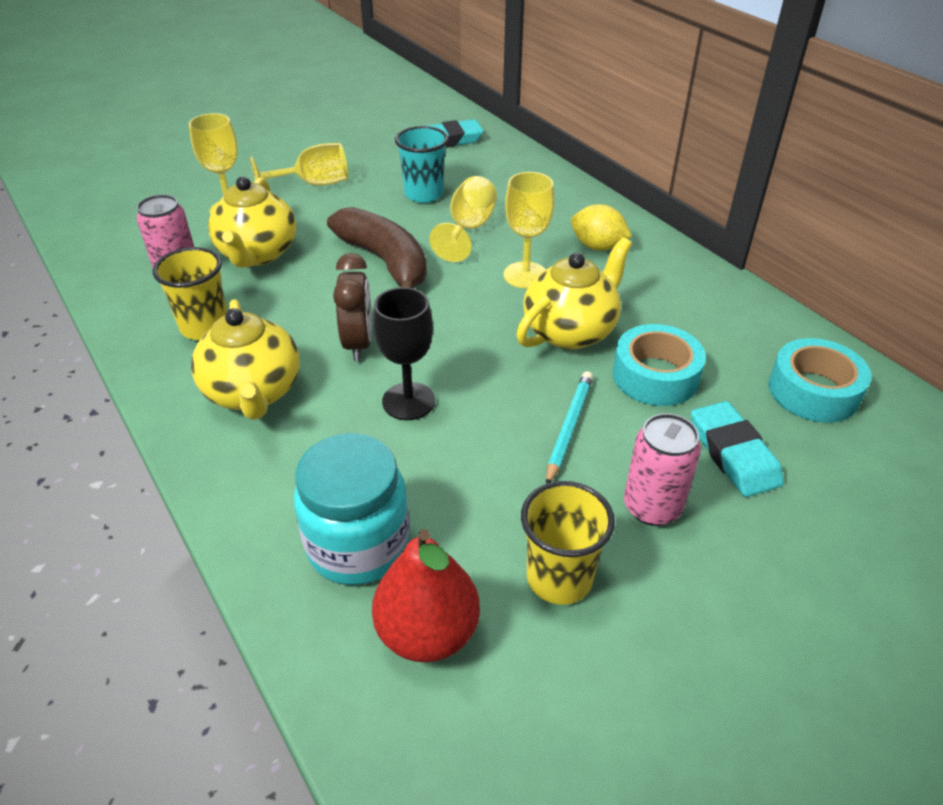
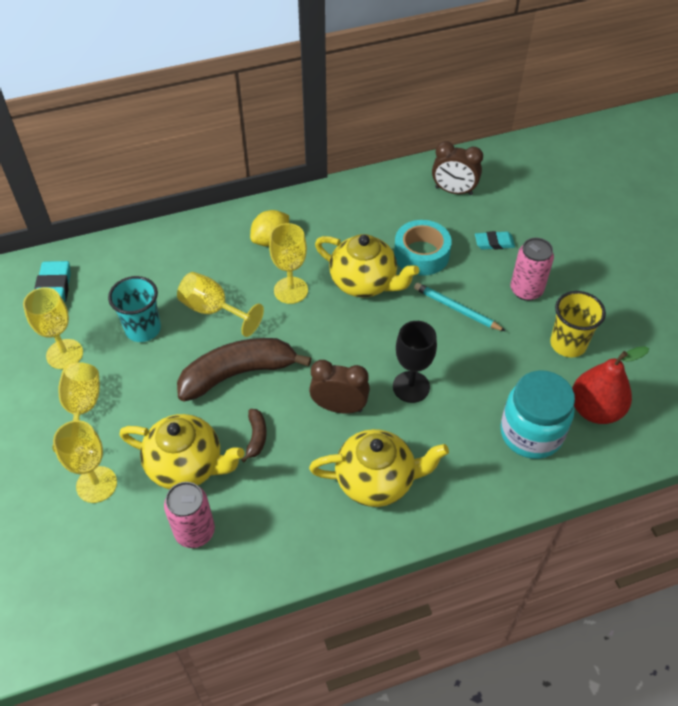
camera: 75 degrees left, 10 degrees up
(205, 327) = (283, 511): yellow cup -> none
(301, 290) = (256, 437): none -> brown banana
(376, 162) = (64, 354): none -> yellow goblet
(570, 331) = (364, 282): yellow teapot -> yellow teapot turned 150 degrees clockwise
(733, 453) = (494, 243): turquoise eraser -> turquoise eraser, size x0.64
(813, 391) = (453, 191): turquoise tape -> brown clock

